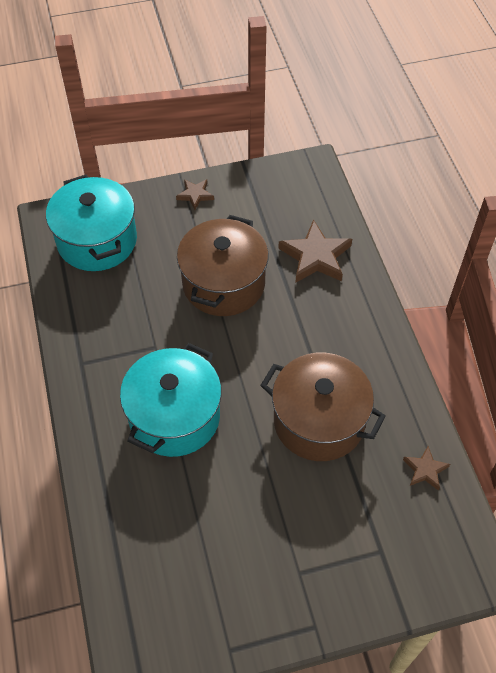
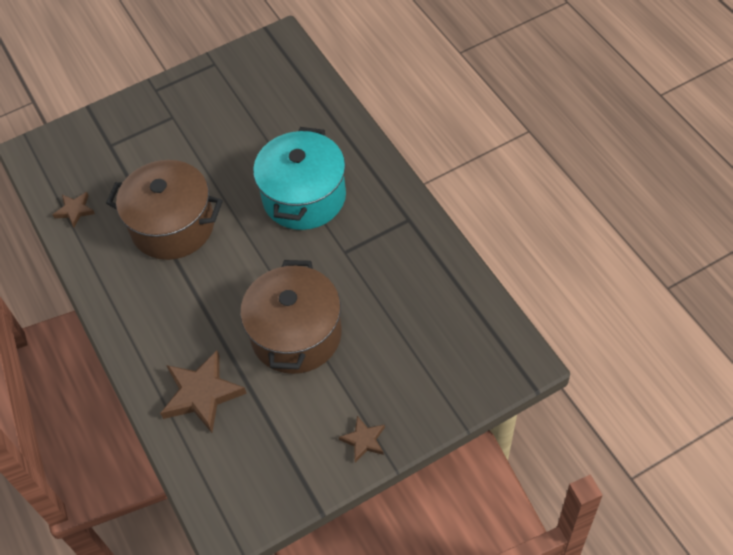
camera: 170 degrees right, 0 degrees up
(97, 241) = (453, 348): turquoise pot -> none

